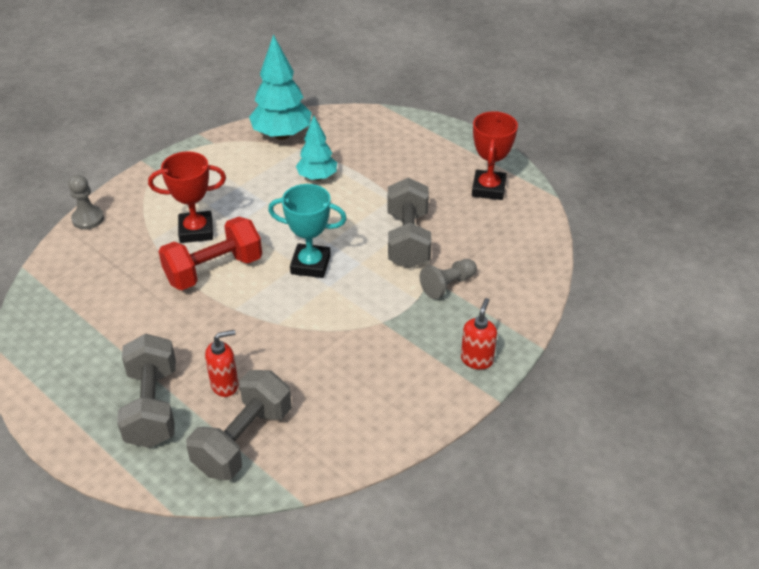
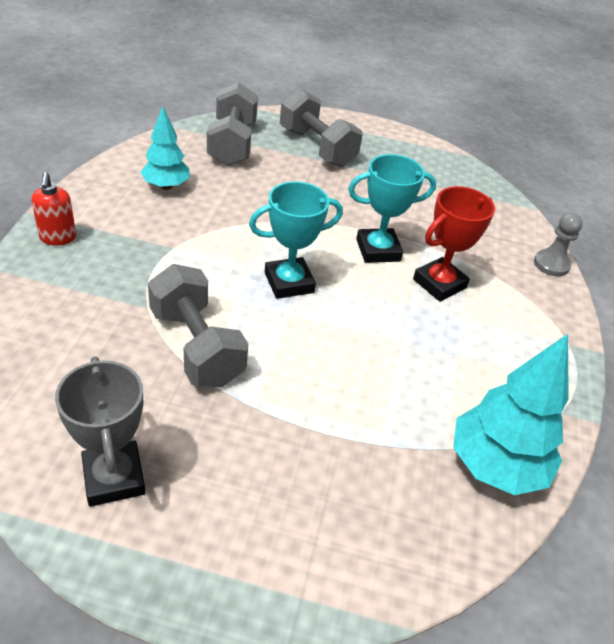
camera: 145 degrees right, 0 degrees up
(214, 270) = (378, 250): red dumbbell -> turquoise trophy
(225, 385) = (277, 170): red soap dispenser -> none
(317, 177) = (378, 403): turquoise tree -> turquoise tree (166, 186)
(447, 285) = (119, 303): grey pawn -> none
(488, 189) = (114, 477): red trophy -> grey trophy

